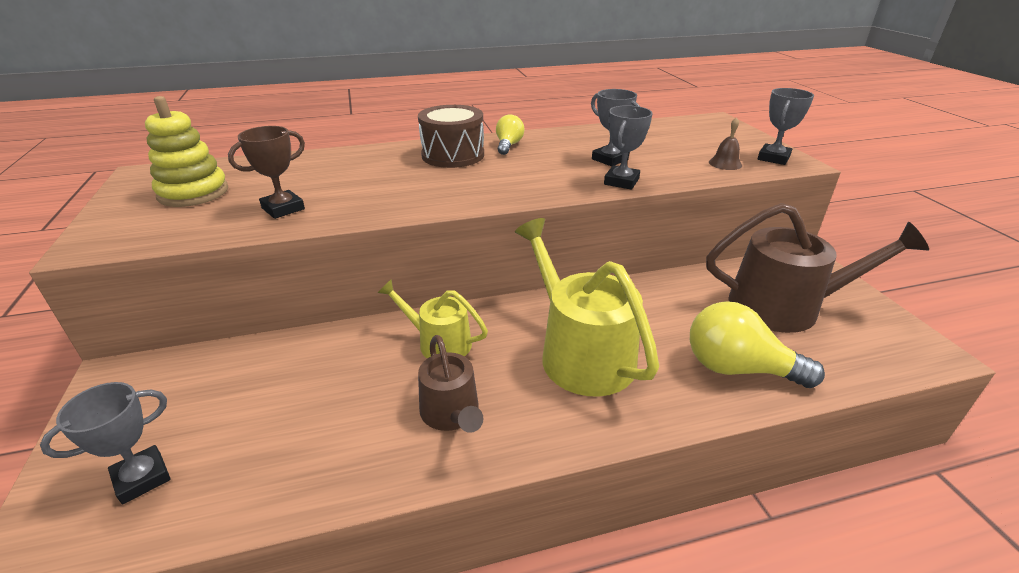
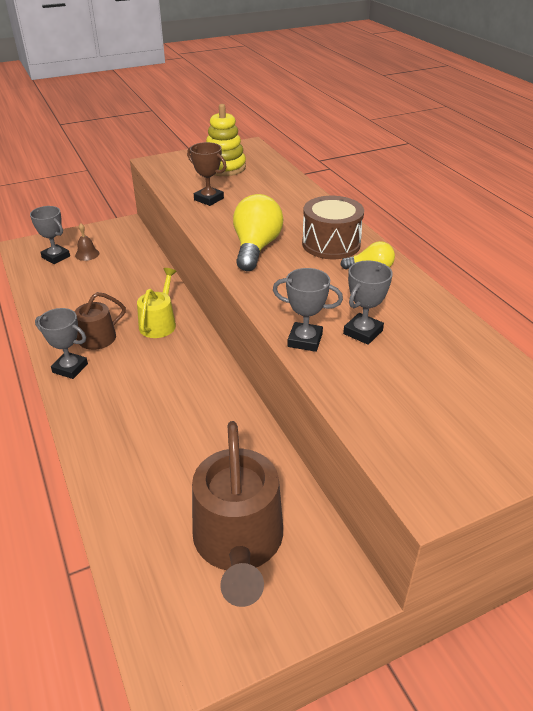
camera: 80 degrees right, 5 degrees up
(580, 353) = (152, 391): yellow watering can -> none
(725, 163) = (392, 422): brown bell -> brown bell (87, 254)
(737, 368) = (136, 487): yellow light bulb -> yellow light bulb (256, 248)
(773, 158) = (435, 473): grey trophy -> grey trophy (70, 368)

